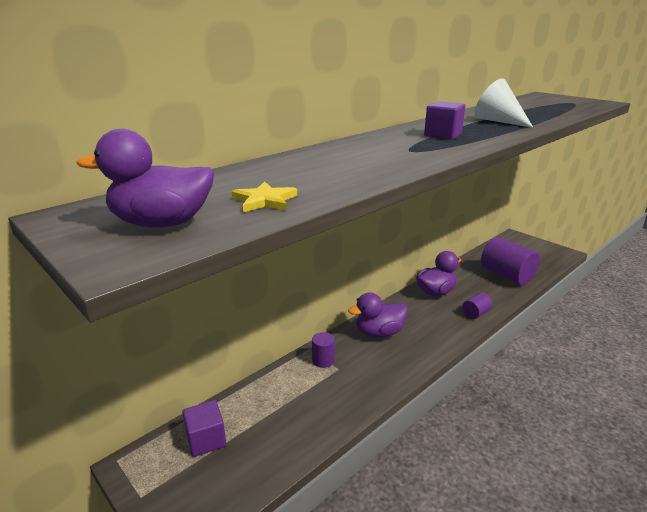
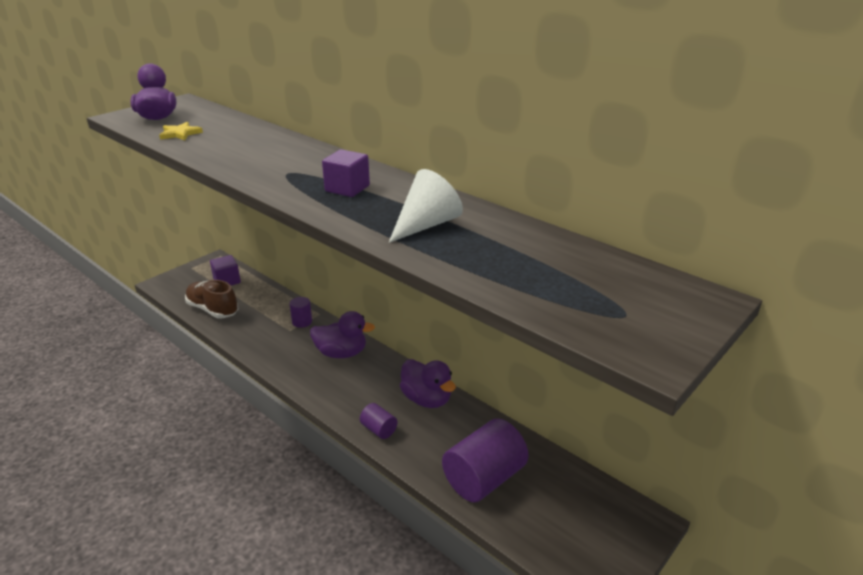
camera: 85 degrees right, 5 degrees up
(281, 445) = (213, 309): none -> brown shoe
(379, 333) = (341, 353): purple duck -> purple duck turned 120 degrees clockwise

